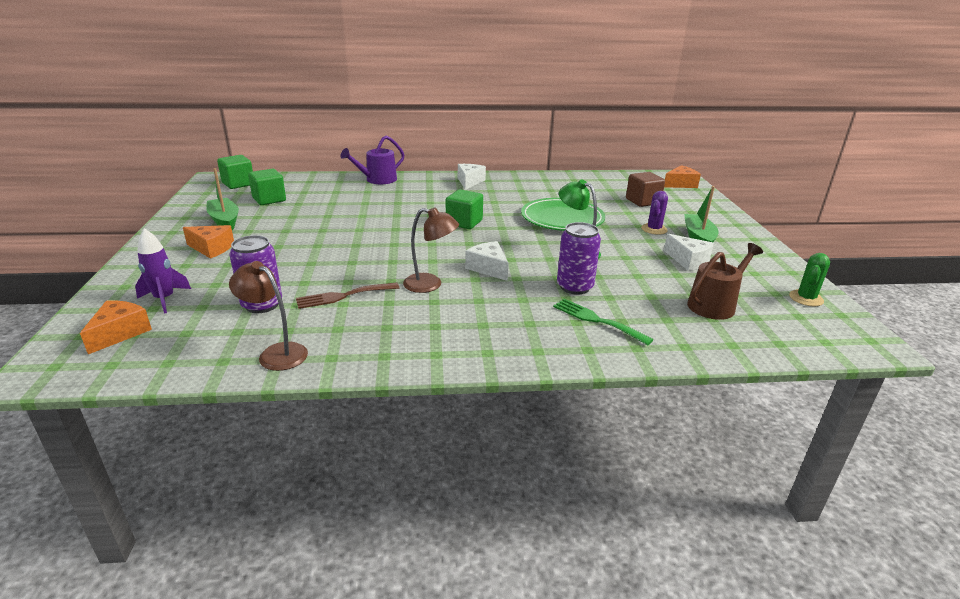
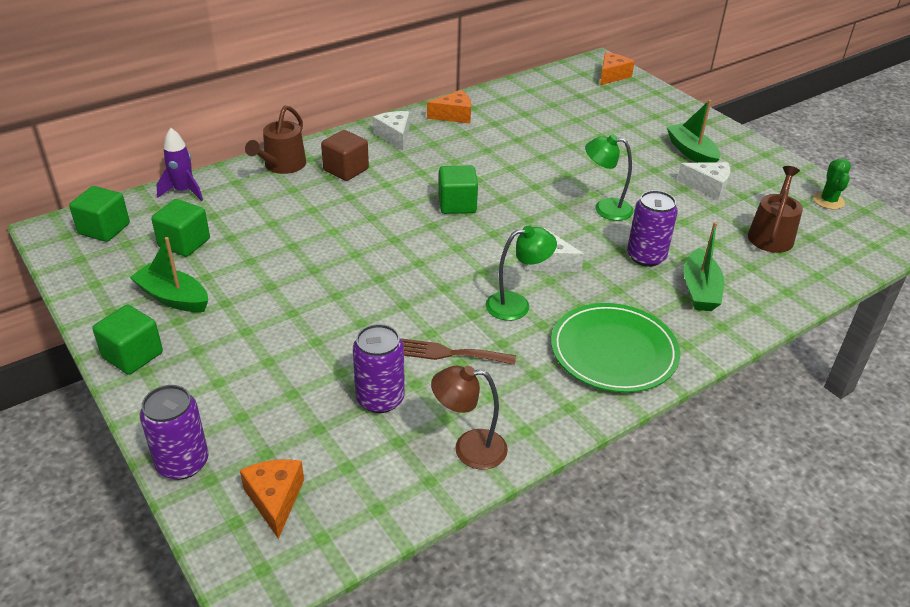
camera: 30 degrees left, 10 degrees up
(104, 296) = (182, 463): none -> purple can
(163, 239) = (133, 355): none -> green cube
(165, 299) = (263, 437): purple rocket -> purple rocket (183, 191)
(212, 248) = (217, 346): orange cheese -> orange cheese (454, 115)
(343, 296) = (449, 353): brown fork -> brown fork turned 60 degrees clockwise
(377, 180) = (282, 165): purple watering can -> brown watering can
(430, 285) = (517, 305): brown lamp -> green lamp
(562, 218) = (548, 165): green plate -> green plate (613, 351)
(597, 320) = (700, 290): green fork -> green boat
(642, 201) = (600, 114): brown cube -> brown cube (346, 170)
(654, 229) = (644, 153): purple cactus -> none

